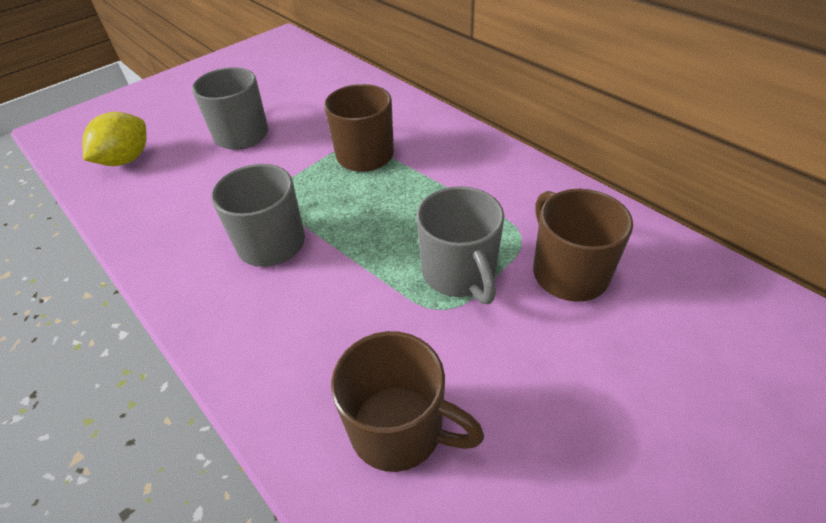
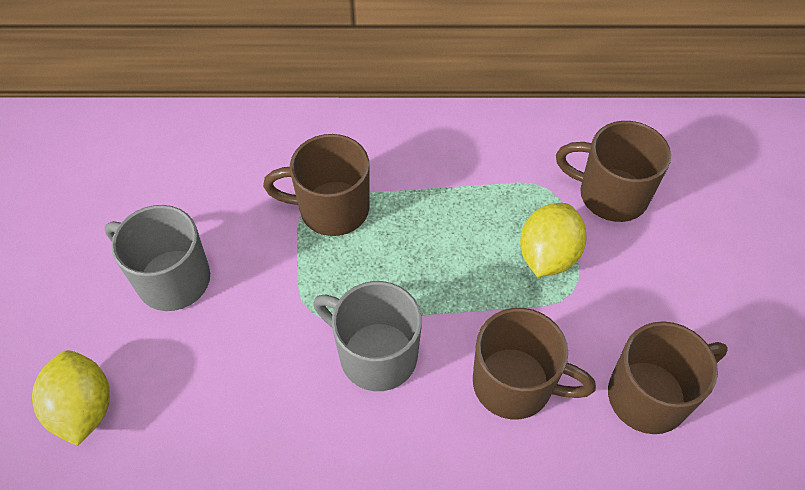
camera: 50 degrees left, 10 degrees up
(319, 328) = (515, 384): none -> brown mug
(459, 273) = (548, 255): grey mug -> yellow lemon

